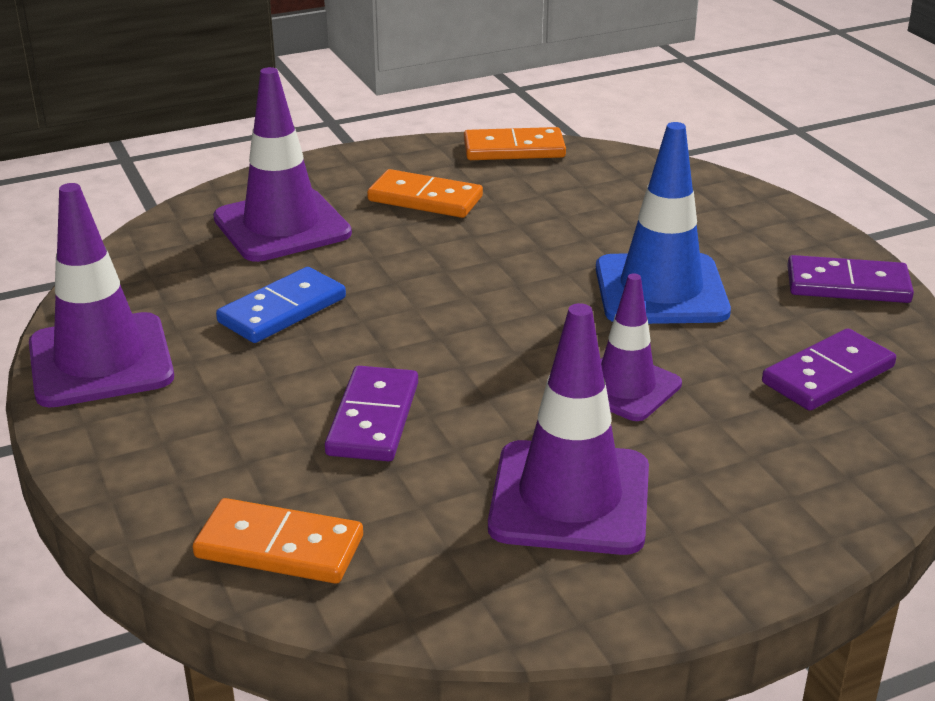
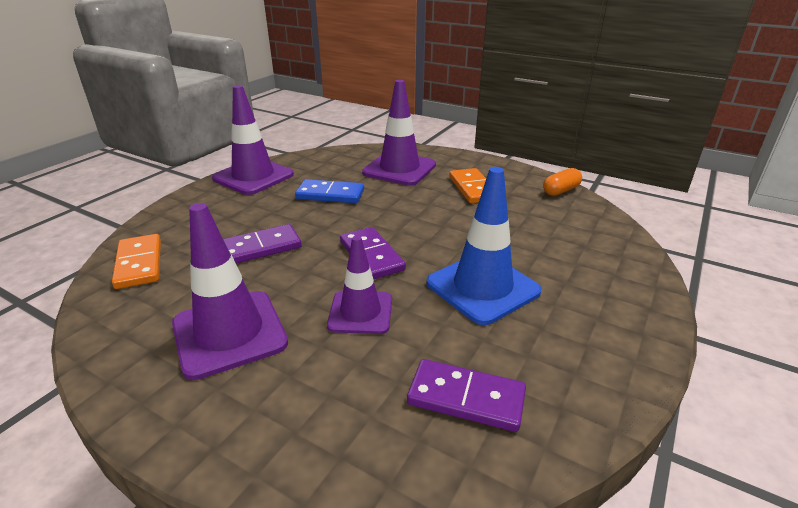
camera: 55 degrees right, 0 degrees up
(514, 149) = (560, 191): orange domino -> orange capsule
(847, 285) = (602, 366): purple domino -> purple domino (371, 256)

